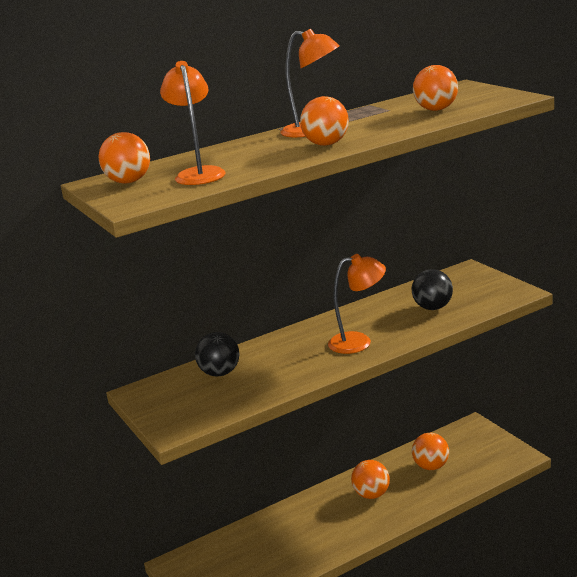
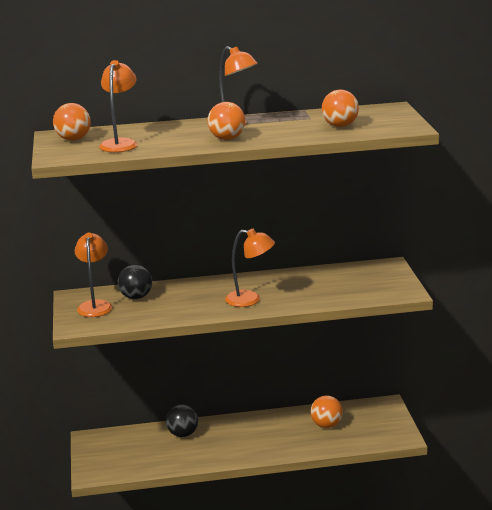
camera: 20 degrees right, 0 degrees up
(178, 396) = (95, 305): none -> orange lamp
(371, 494) = (264, 432): orange ball -> none
(433, 307) = (330, 288): black ball -> black ball (183, 434)

